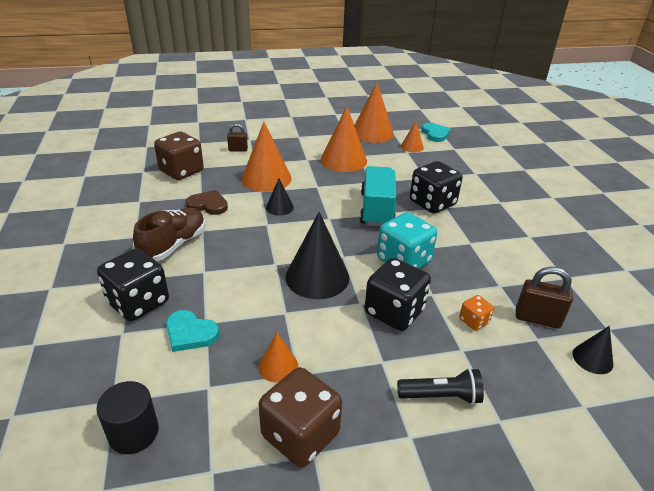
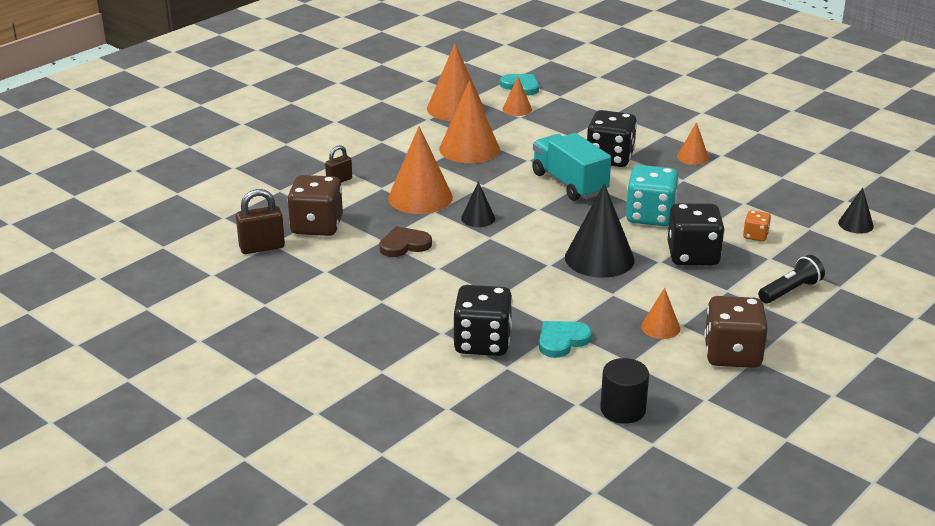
camera: 35 degrees left, 5 degrees down
(174, 245) = (433, 290): brown shoe -> none
(190, 333) = (562, 341): turquoise heart -> turquoise heart turned 150 degrees clockwise
(501, 228) = (692, 157): none -> orange cone
(537, 319) = (795, 215): brown padlock -> brown padlock (262, 247)

